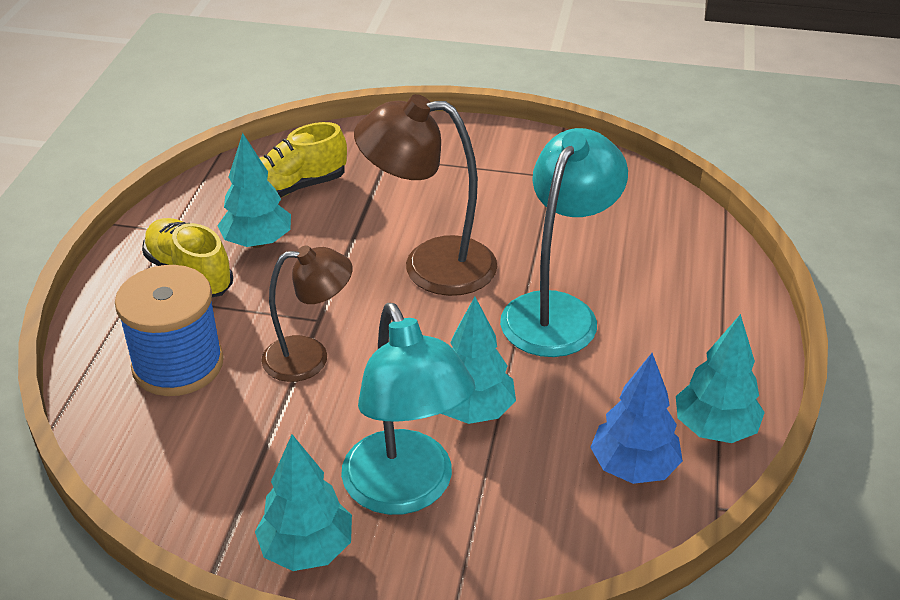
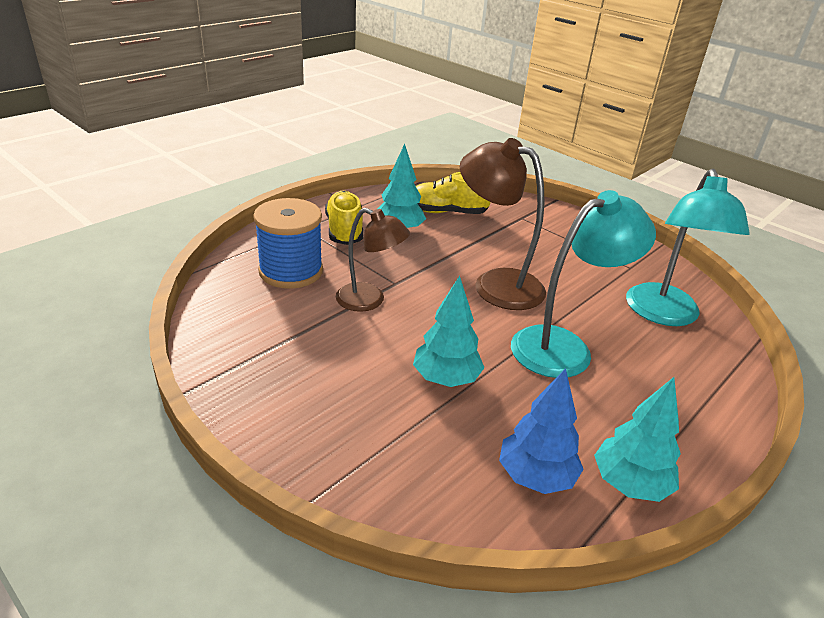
camera: 30 degrees right, 5 degrees down
(307, 549) = (257, 407): turquoise tree -> none
(406, 490) = (354, 405): turquoise lamp -> turquoise lamp (664, 315)

